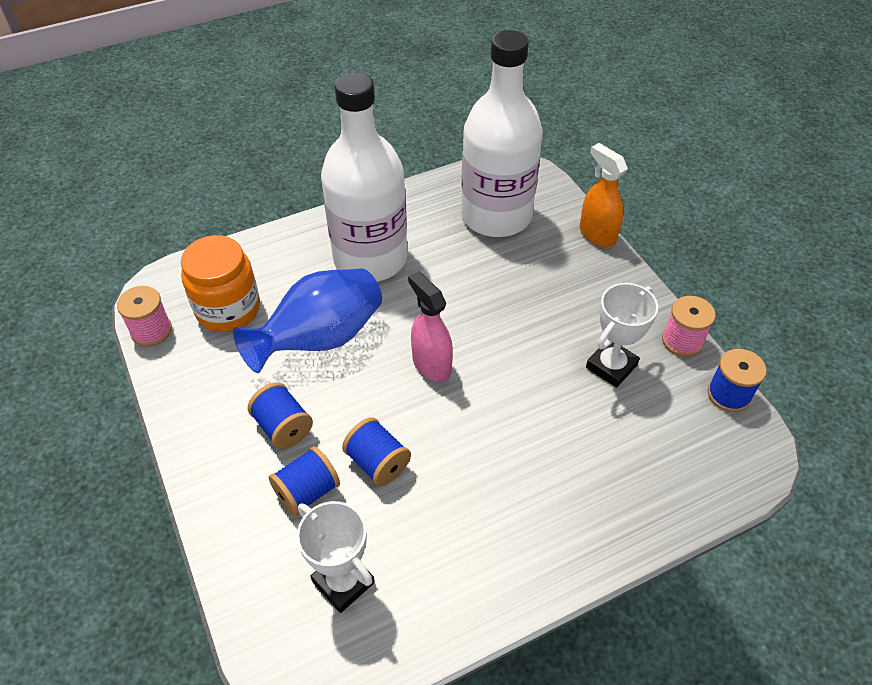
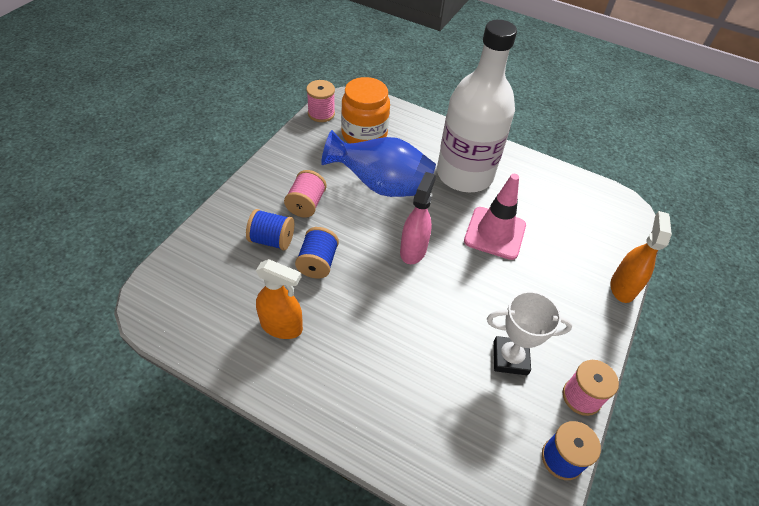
camera: 50 degrees right, 0 degrees up
(283, 427) = (306, 204): blue spool -> pink spool
(343, 582) = (225, 291): white trophy -> none
(436, 546) = (282, 326): none -> orange spray bottle
(465, 284) = (495, 233): none -> pink traffic cone
(496, 216) = (571, 219): white bottle -> none

